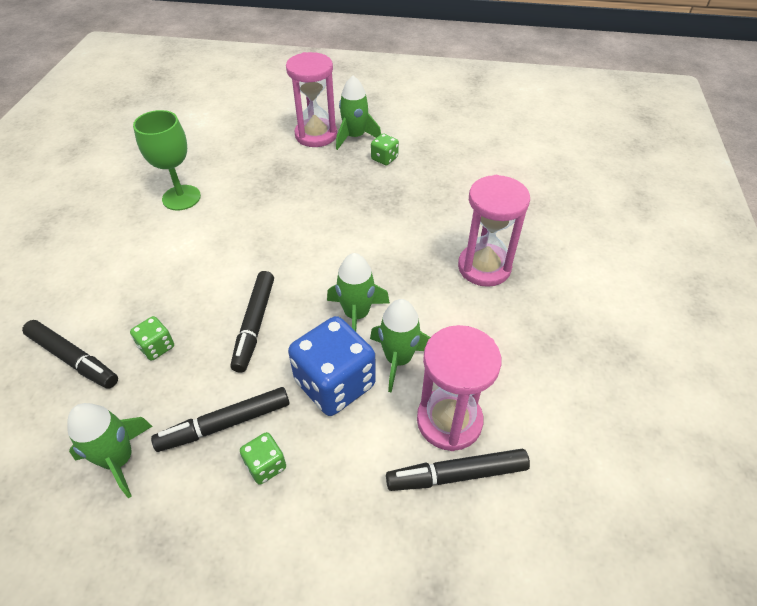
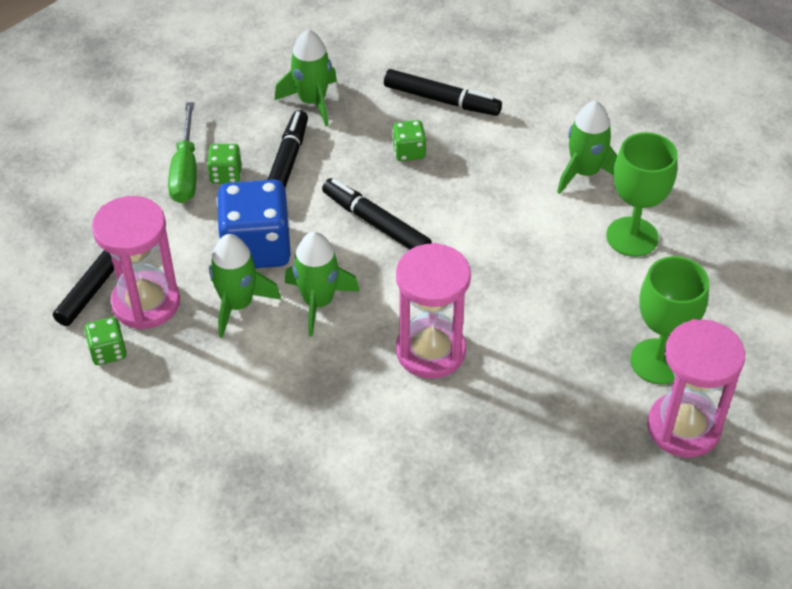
camera: 125 degrees right, 0 degrees up
(73, 359) = (442, 100): black marker -> black marker turned 135 degrees counterclockwise
(278, 156) = (658, 361): none -> green goblet
(282, 505) = (186, 171): none -> green screwdriver
(355, 137) = (646, 472): green rocket -> green rocket (585, 173)
(384, 158) = (565, 477): green dice -> green dice (108, 351)
(484, 267) = (279, 451): pink hourglass -> pink hourglass (430, 351)

